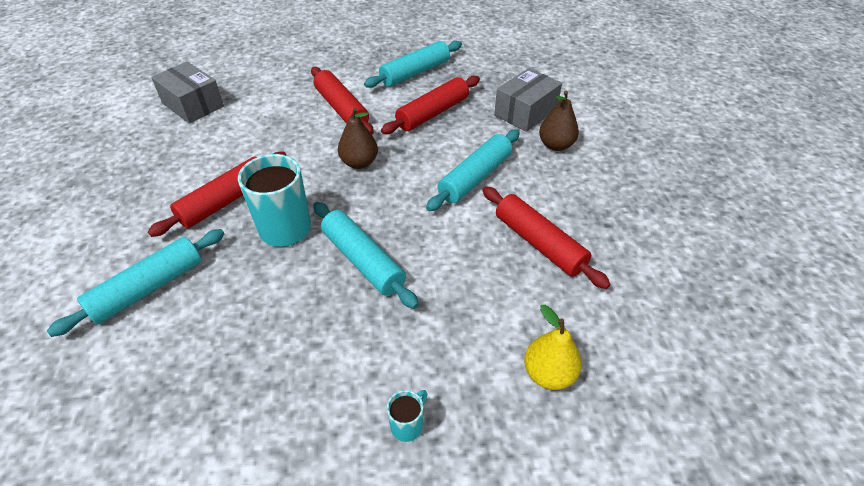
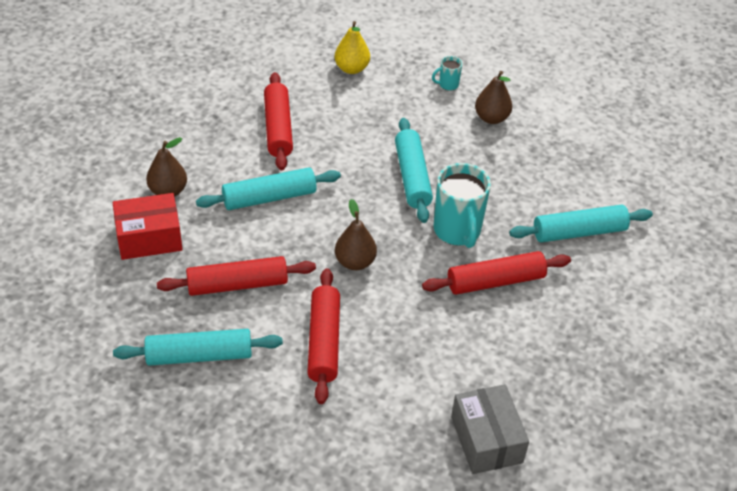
camera: 150 degrees left, 0 degrees up
(315, 398) = (491, 118): none -> brown pear
(525, 112) = (149, 238): grey box -> red box

